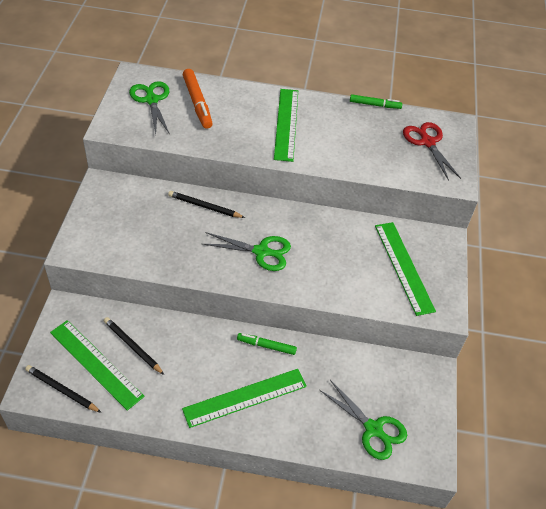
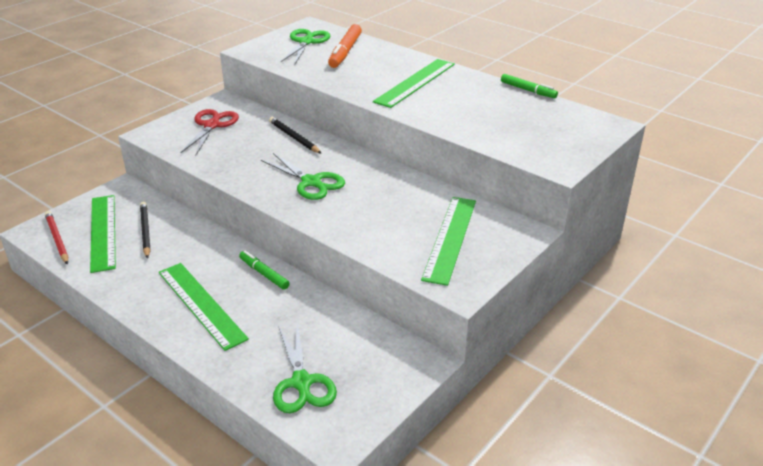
camera: 35 degrees right, 15 degrees down
(62, 390) = (57, 239): black pencil -> red pencil
(245, 397) = (201, 304): green ruler -> green ruler turned 45 degrees clockwise
(427, 142) = (559, 129): red scissors -> red scissors (212, 125)

